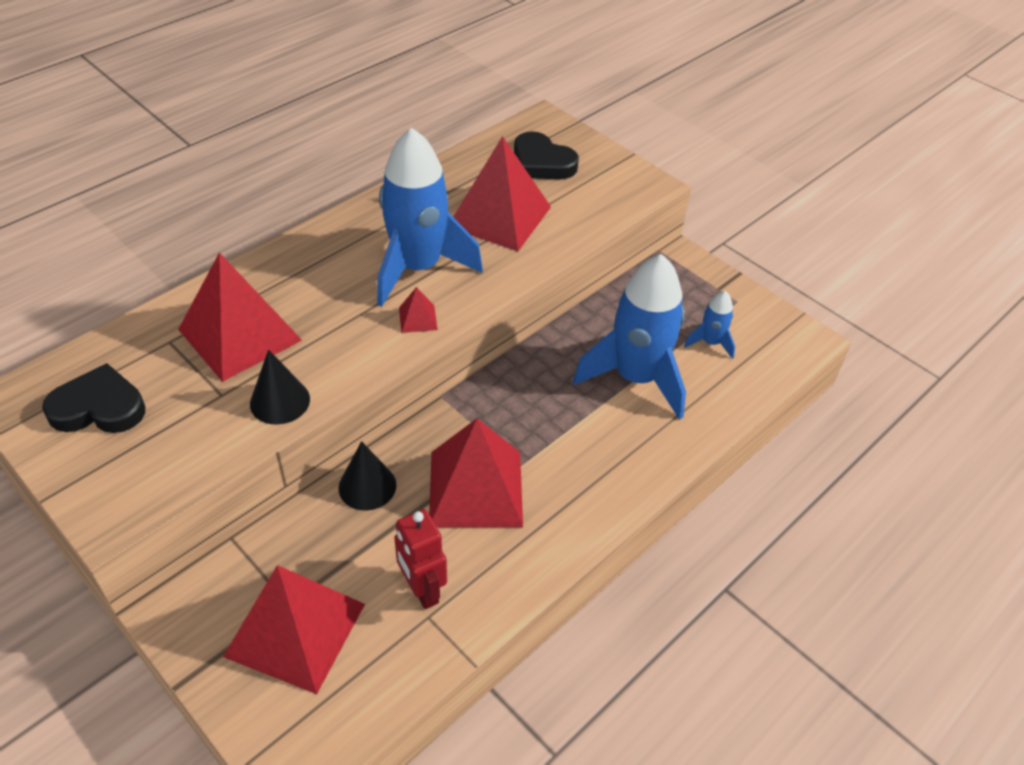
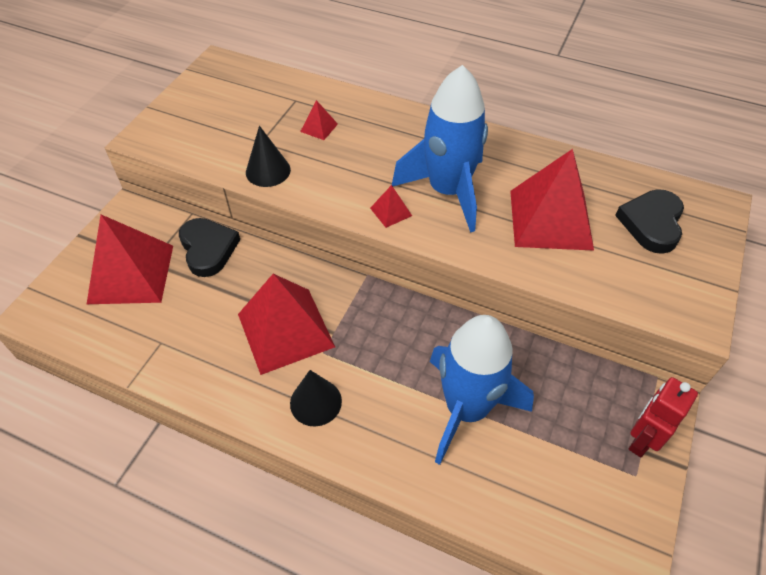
camera: 70 degrees right, 5 degrees up
(99, 407) = (225, 96): black heart -> black heart (208, 249)
(239, 334) = (319, 127): red pyramid -> red pyramid, size x0.41
(367, 486) = (260, 264): black cone -> black cone (315, 402)
(422, 590) = (182, 330): red robot -> red robot (641, 440)
(710, 343) = (555, 464): blue rocket -> none

